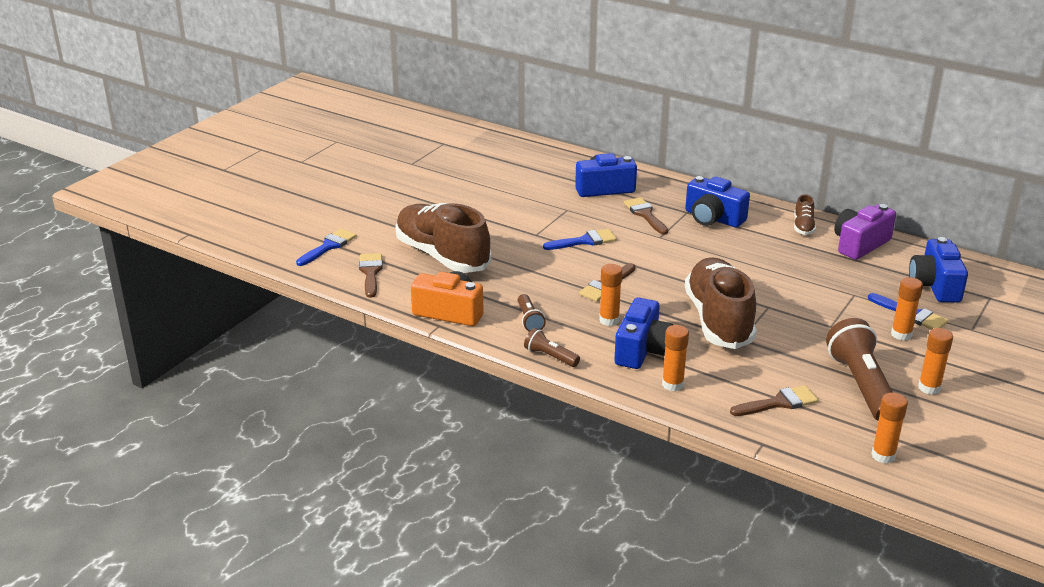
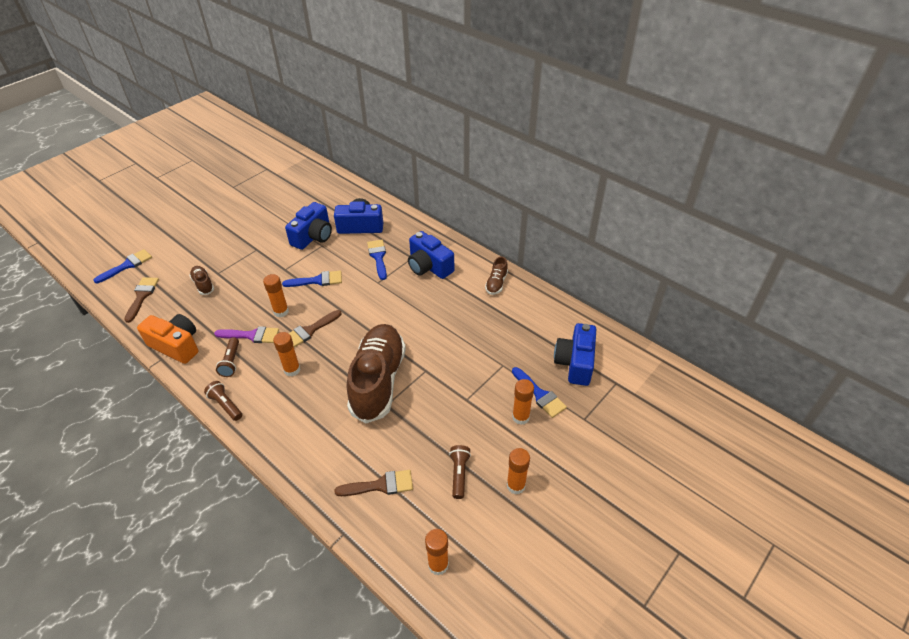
camera: 10 degrees right, 15 degrees up
(442, 256) = (203, 284): brown shoe -> brown shoe, size x0.42
(538, 295) = (252, 335): none -> purple brush
(642, 350) = (300, 407): blue camera -> blue camera (313, 236)
(645, 214) = (378, 257): brown brush -> blue brush
(672, 384) = (305, 451): orange glue stick -> orange glue stick (281, 311)
(860, 244) = (533, 308): purple camera -> none
(861, 385) = (459, 474): brown flashlight -> brown flashlight, size x0.50

